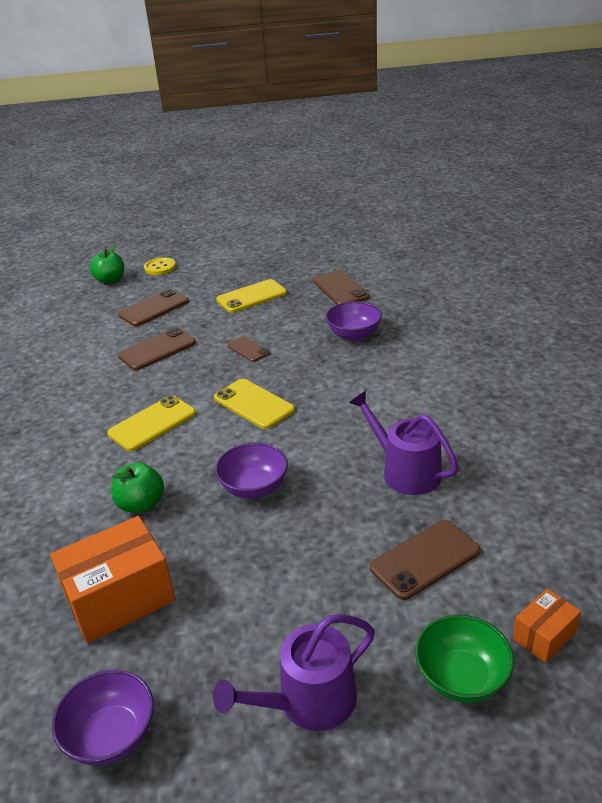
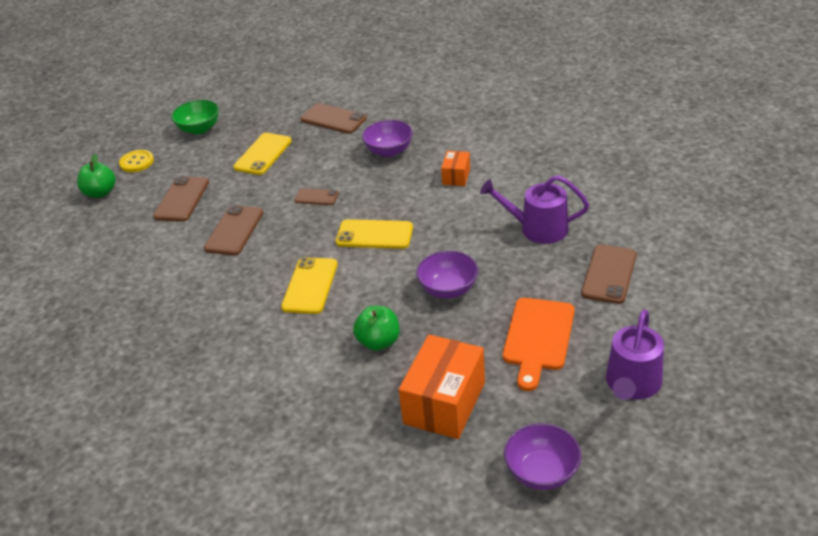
camera: 35 degrees left, 5 degrees up
(276, 585) = (538, 338): none -> orange cutting board
(461, 677) = (697, 324): green bowl -> green bowl (199, 129)
(544, 636) = (715, 279): orange box -> orange box (456, 176)

